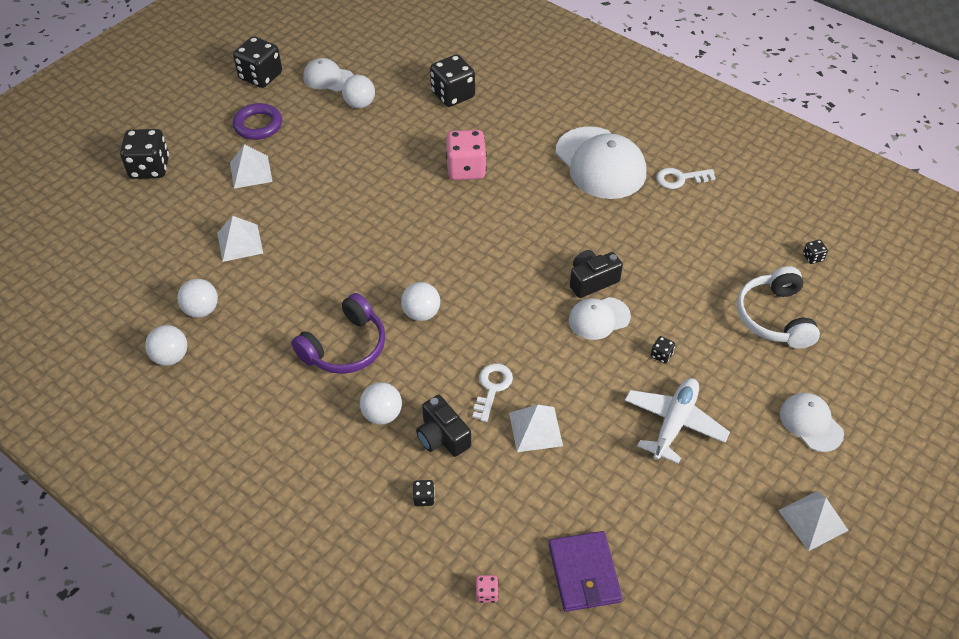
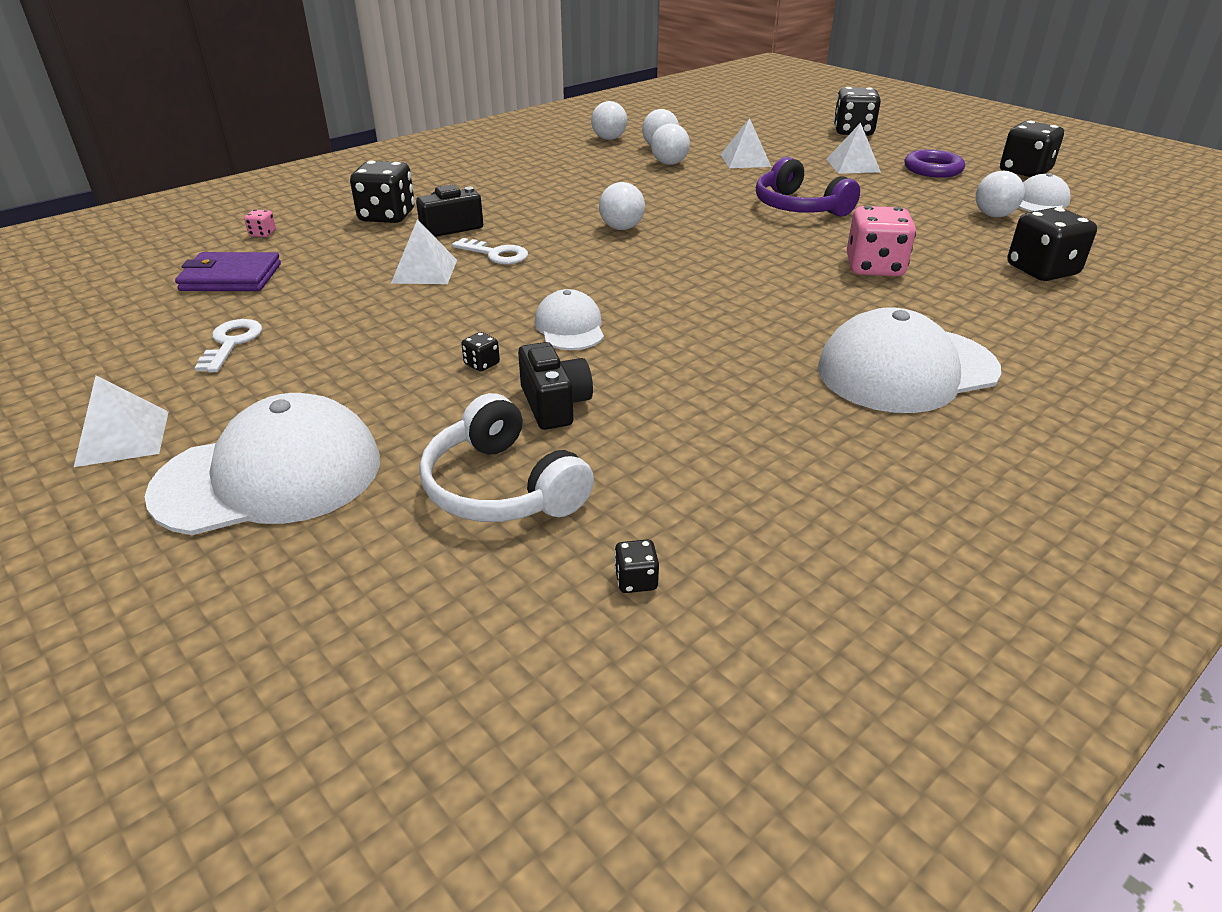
camera: 100 degrees right, 15 degrees down
(345, 347) = (589, 194): purple headphones -> purple headphones (799, 207)
(382, 414) = (496, 205): white ball -> white ball (669, 163)
(424, 498) = (387, 216): black dice -> black dice, size x2.34
(592, 281) = (641, 330): black camera -> black camera (554, 404)
(674, 423) = (365, 356): white plane -> none
(680, 178) = (877, 447): white key -> white key (231, 343)
(774, 317) = (501, 487): white headphones -> white headphones turned 135 degrees counterclockwise
(811, 423) = (270, 476): white cap -> white cap, size x1.85

